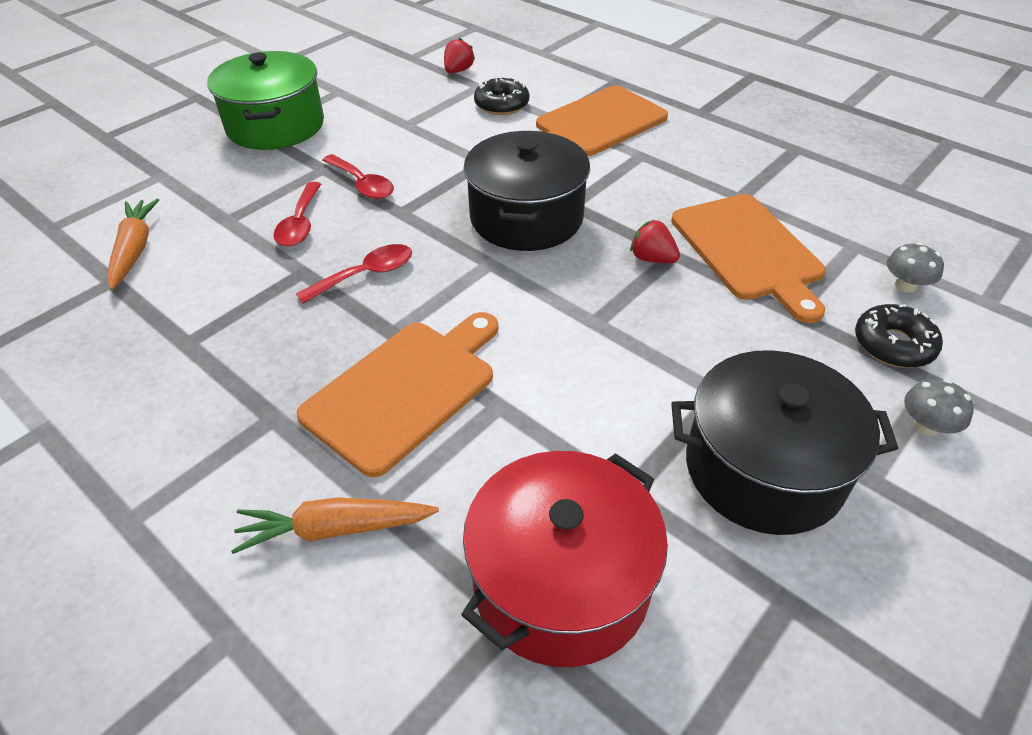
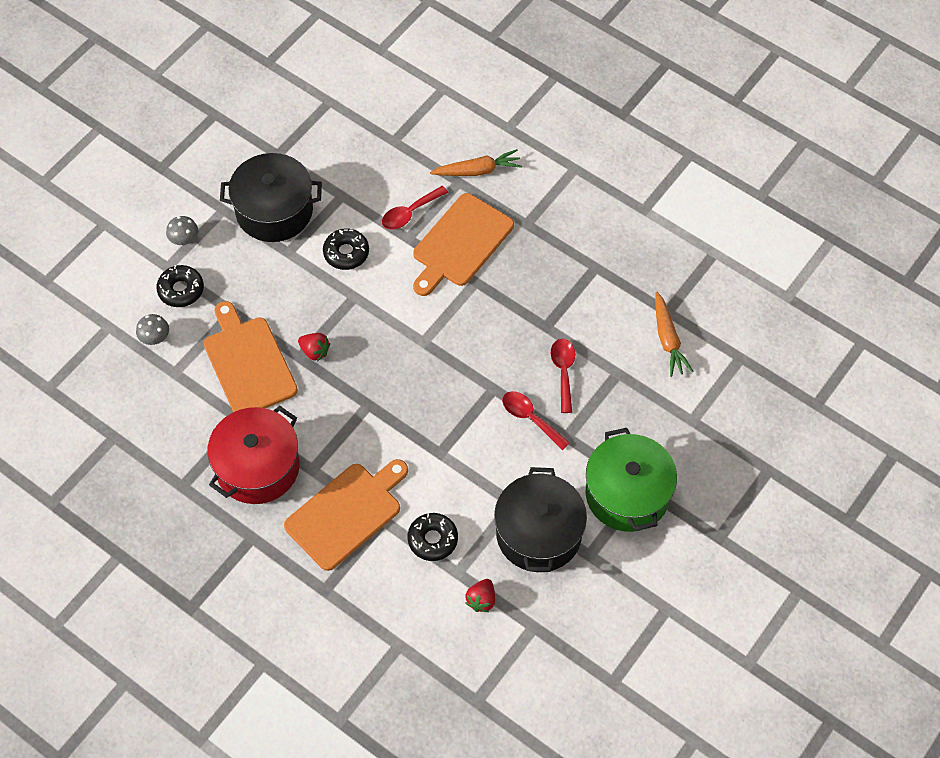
camera: 175 degrees right, 15 degrees up
(365, 275) = (504, 325): red spoon -> red spoon (410, 213)
(526, 217) = (401, 387): black pot -> black pot (538, 533)
(561, 582) = (374, 155): red pot -> red pot (257, 467)
(613, 386) = (346, 253): none -> black donut

